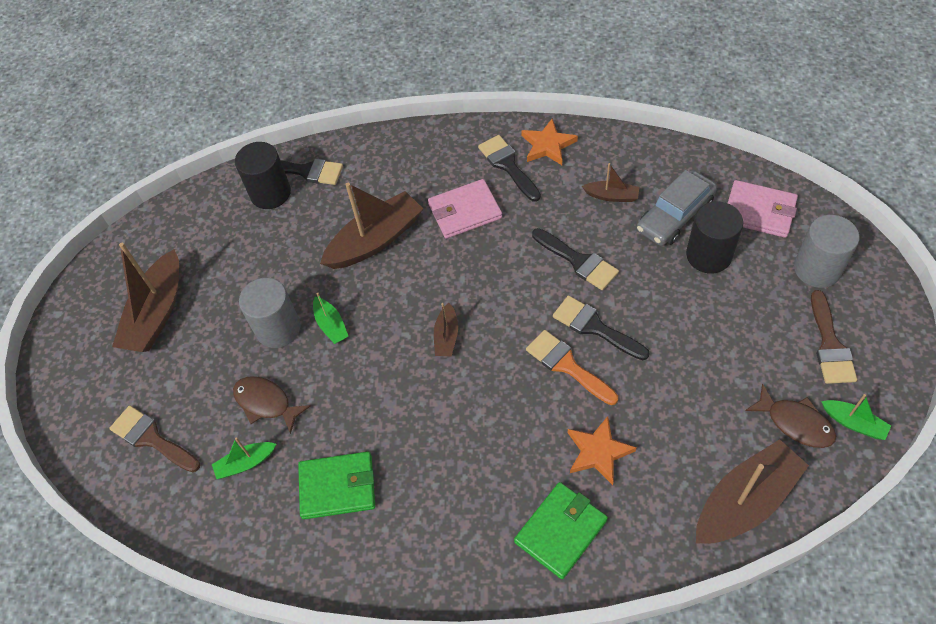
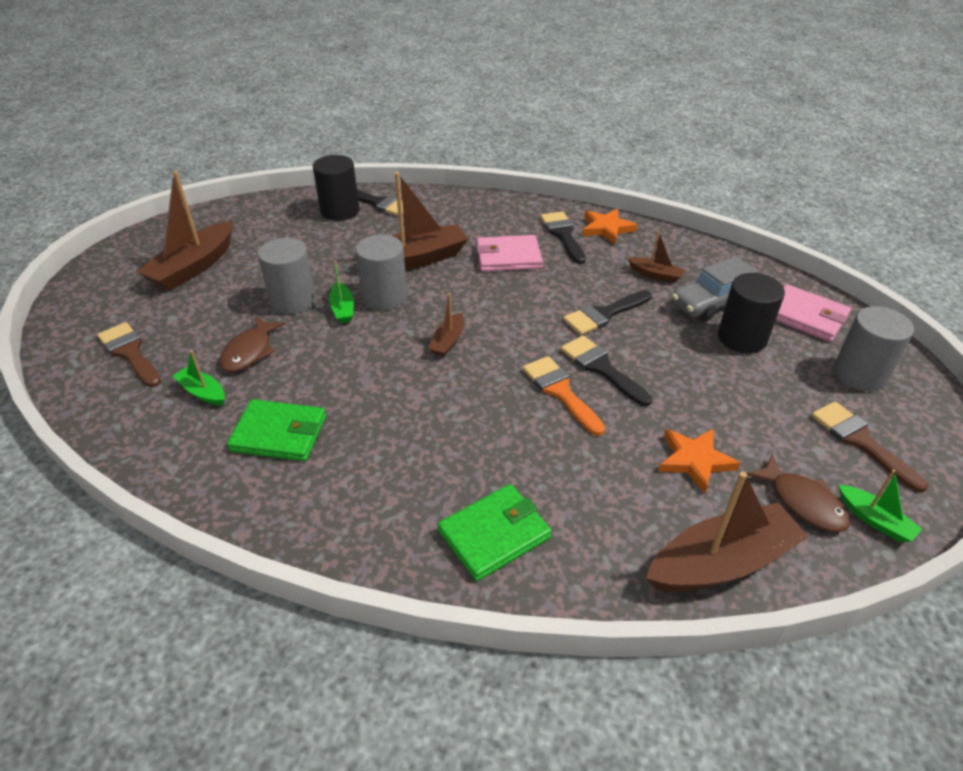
camera: 10 degrees right, 15 degrees down
(245, 463) = (202, 392): green boat -> green boat turned 45 degrees clockwise
(266, 403) = (250, 351): brown fish -> brown fish turned 120 degrees counterclockwise
(365, 298) = (384, 297): none -> grey cylinder
(578, 261) = (604, 314): black brush -> black brush turned 90 degrees clockwise
(598, 452) = (565, 473): orange star -> orange star (694, 461)
(830, 345) = (860, 441): brown brush -> brown brush turned 135 degrees clockwise

